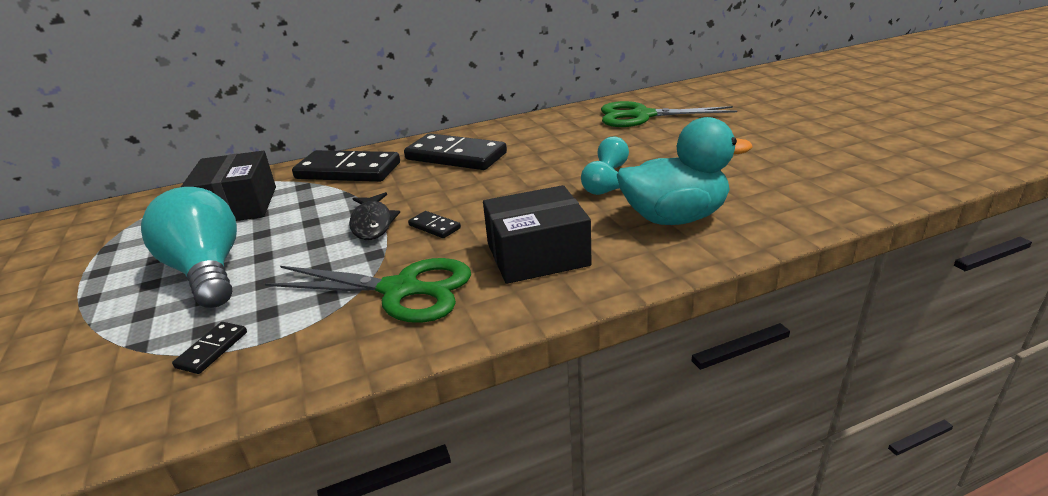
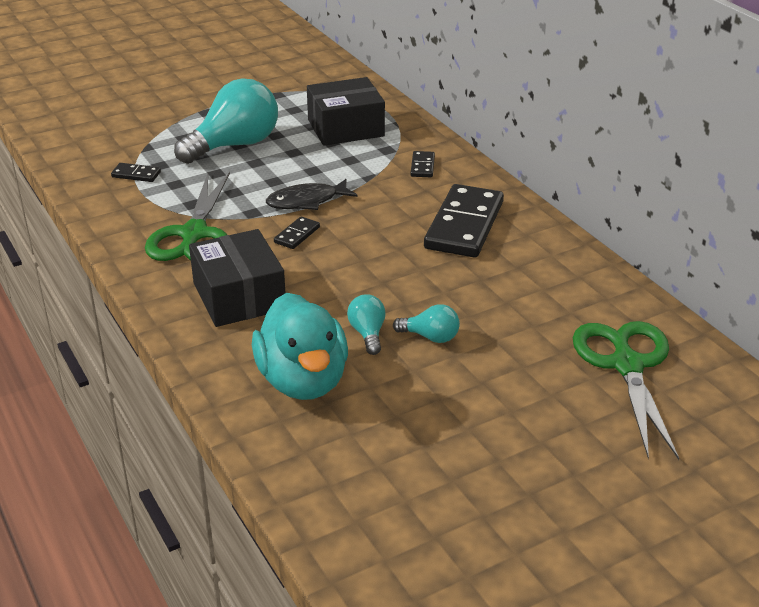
camera: 80 degrees right, 5 degrees up
(348, 171) = (422, 166): black domino -> black domino, size x0.43

